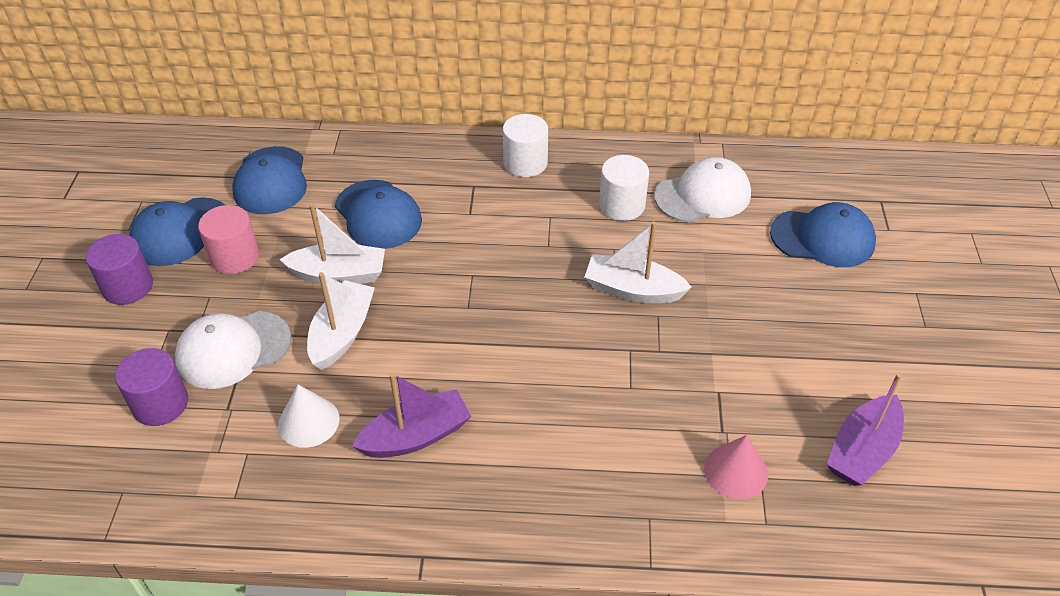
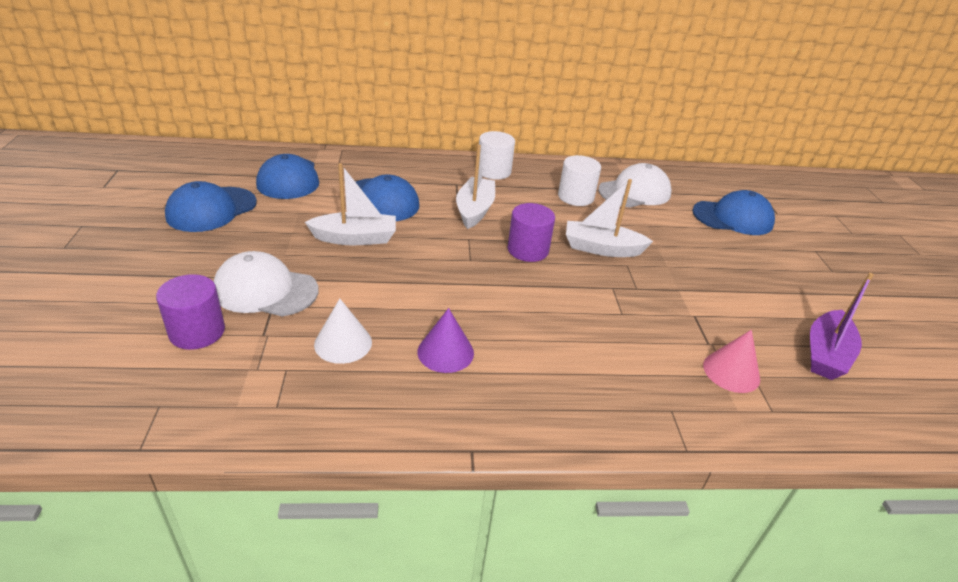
camera: 10 degrees left, 10 degrees down
(127, 286) = (163, 246): purple cylinder -> purple cylinder (528, 250)
(233, 349) = (265, 290): white cap -> white cap turned 45 degrees clockwise
(235, 257) = (261, 226): pink cylinder -> none
(342, 333) = (364, 278): white boat -> white boat (474, 210)
(416, 436) = (445, 352): purple boat -> purple cone

